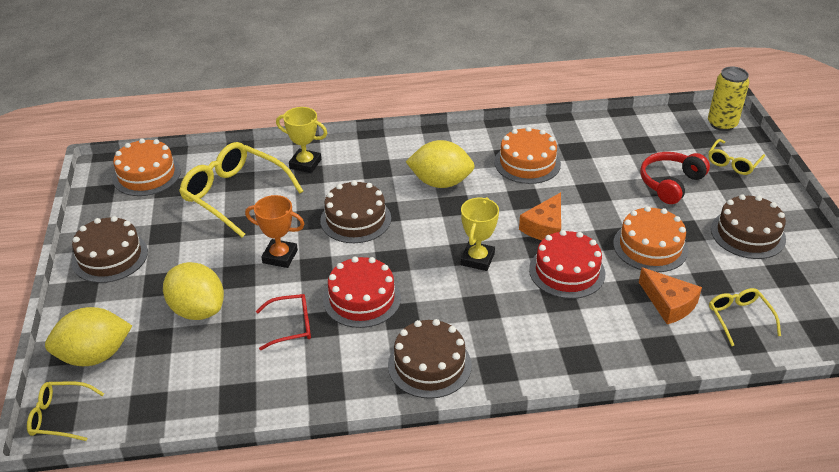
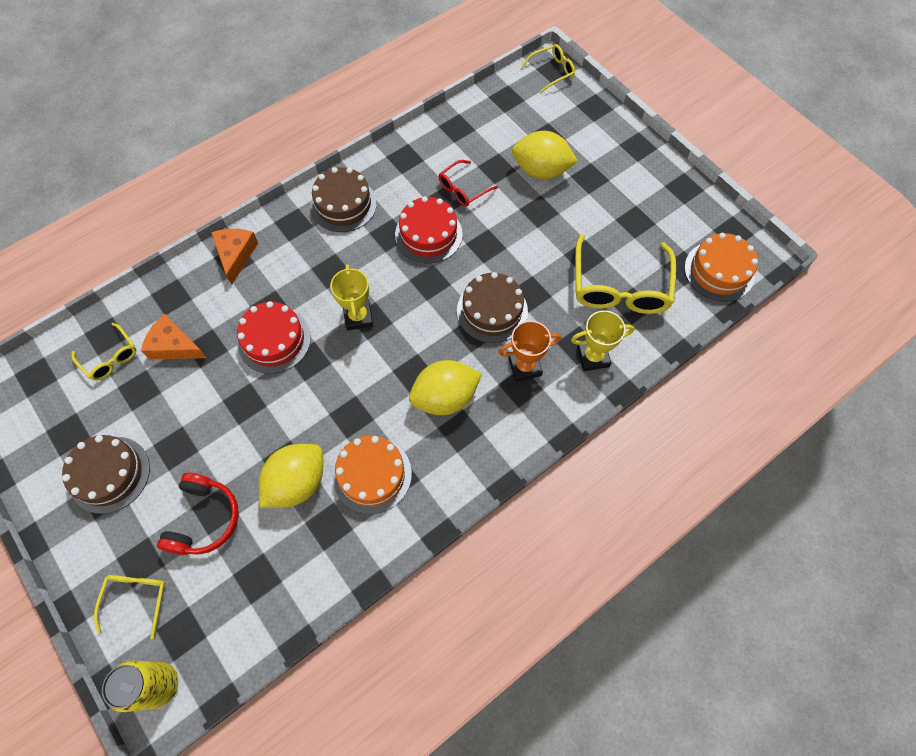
camera: 150 degrees right, 25 degrees up
(95, 356) = (574, 111): yellow lemon -> yellow lemon (297, 482)
(110, 257) = (651, 181): brown cake -> none
(235, 195) = (620, 286): yellow glasses -> yellow glasses turned 90 degrees clockwise
(280, 256) = (523, 242): orange trophy -> orange trophy (525, 367)
(545, 227) = (314, 385): orange cheese -> orange cheese (235, 255)
(650, 246) = (205, 408): orange cake -> none

